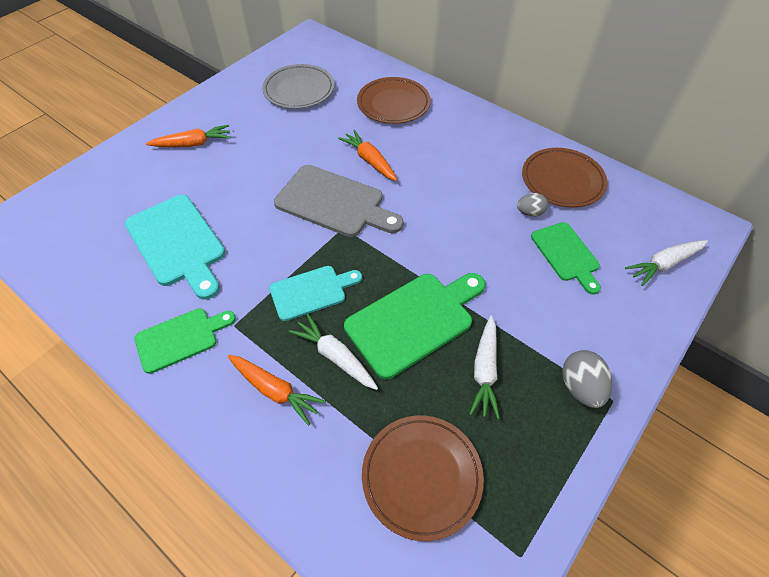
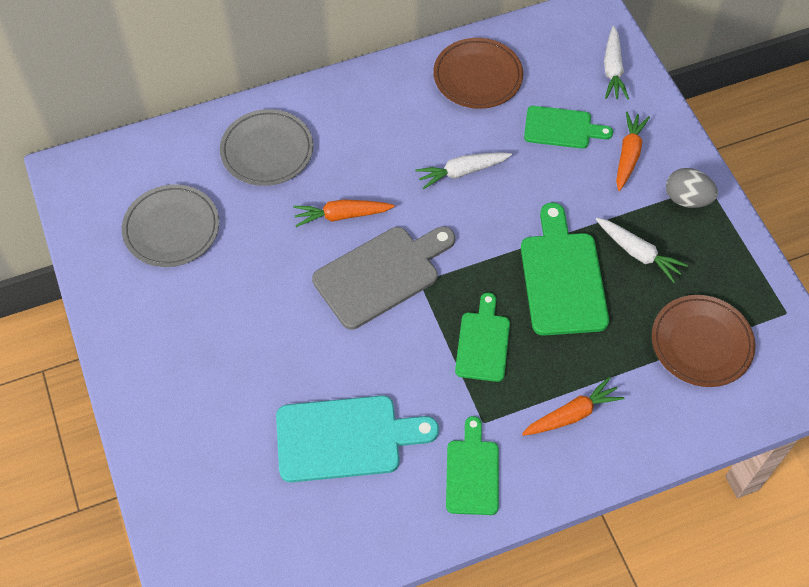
camera: 60 degrees left, 5 degrees up
(193, 144) = (191, 373): orange carrot -> orange carrot (628, 155)
(311, 291) = (483, 342): turquoise cutting board -> green cutting board
(335, 356) = (564, 354): white carrot -> white carrot (462, 172)
(393, 104) = (267, 150): brown plate -> grey plate
(529, 212) = (499, 125): grey egg -> none

